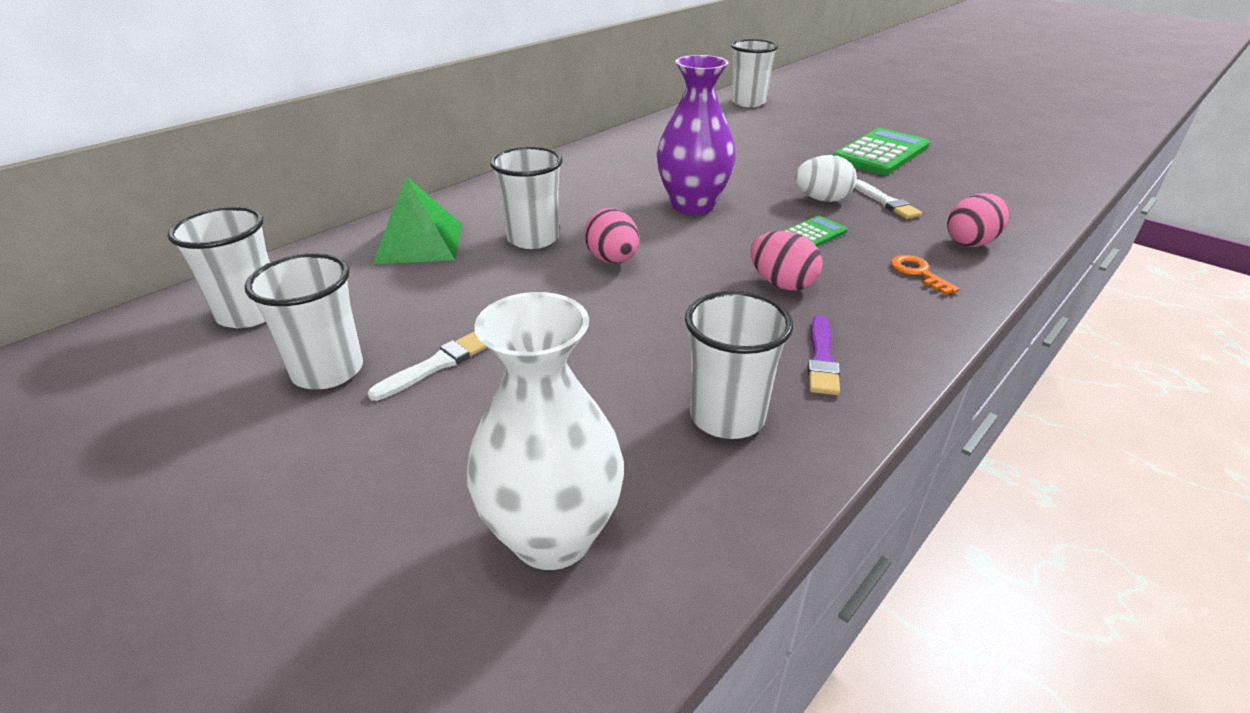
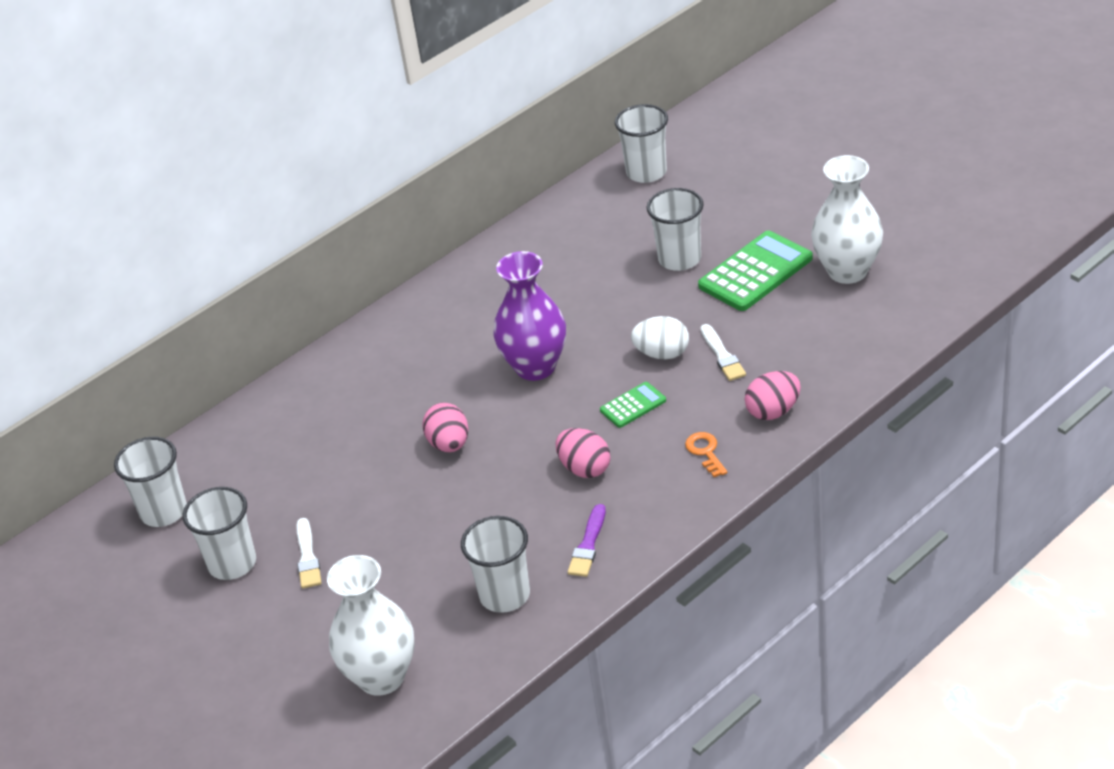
camera: 10 degrees right, 5 degrees up
(419, 243) = (285, 427): green pyramid -> none
(436, 365) = (307, 557): white brush -> white brush turned 120 degrees clockwise
(533, 238) = (384, 419): white cup -> white cup (679, 259)
(967, 155) = (847, 271): none -> white vase

